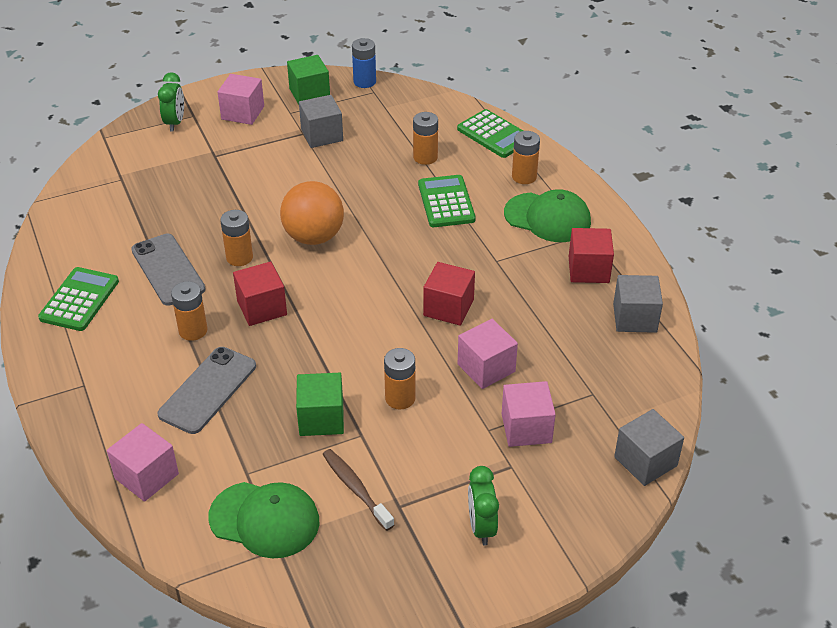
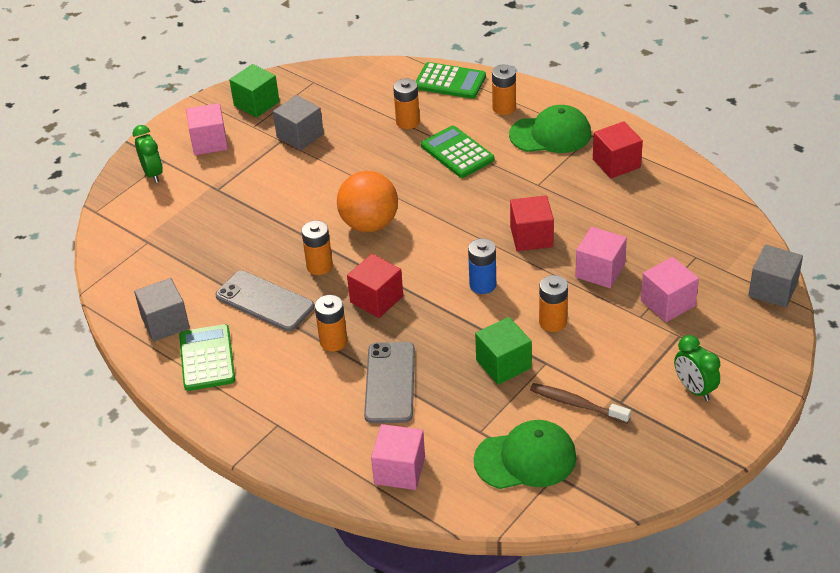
camera: 25 degrees left, 0 degrees up
(364, 82) = (297, 76): blue battery -> blue battery (482, 285)
(634, 318) = (681, 187): grey cube -> grey cube (165, 323)

